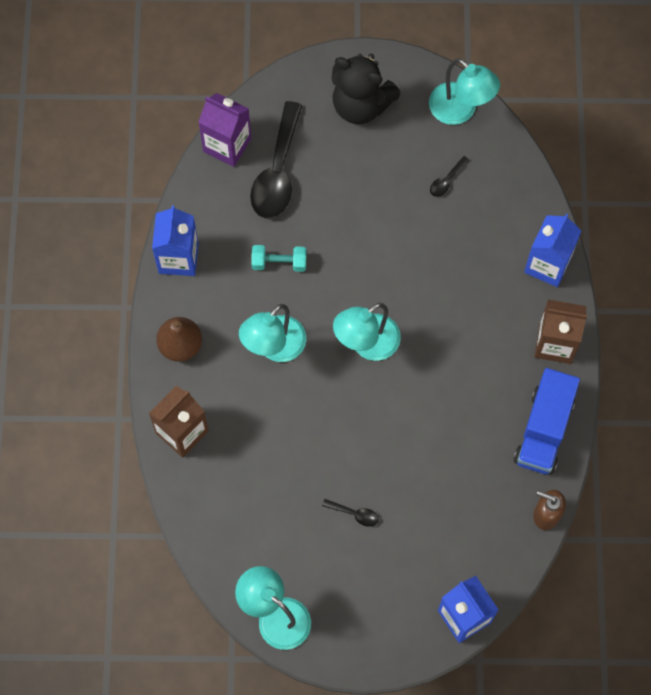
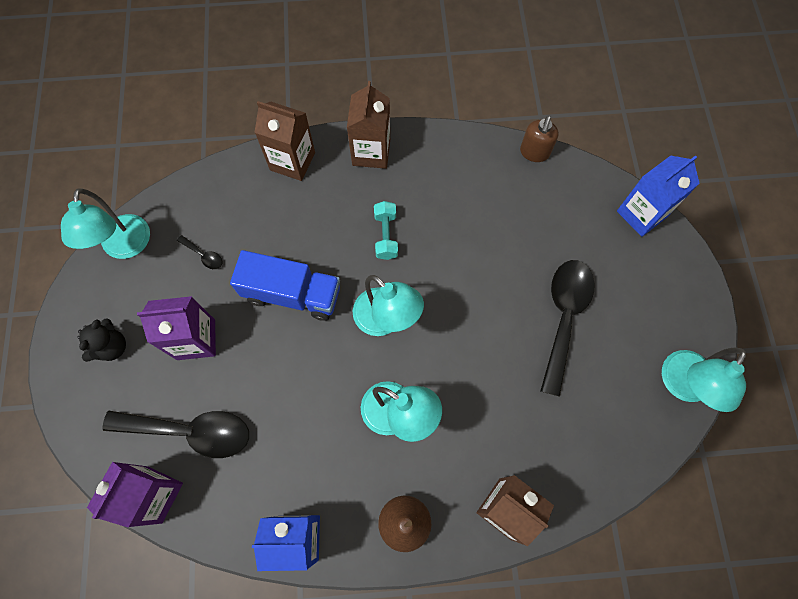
camera: 95 degrees left, 0 degrees up
(279, 263) = (300, 419): turquoise dumbbell -> turquoise dumbbell (386, 235)
(354, 514) = (564, 318): black spoon -> black spoon, size x2.40
(361, 104) = (112, 347): black teddy bear -> black teddy bear, size x0.57
(362, 175) = (196, 339): none -> purple carton
(460, 110) = (125, 247): turquoise lamp -> turquoise lamp turned 135 degrees clockwise
(543, 430) = (455, 158): blue truck -> blue truck (292, 294)
(547, 264) = (292, 161): blue carton -> brown carton

